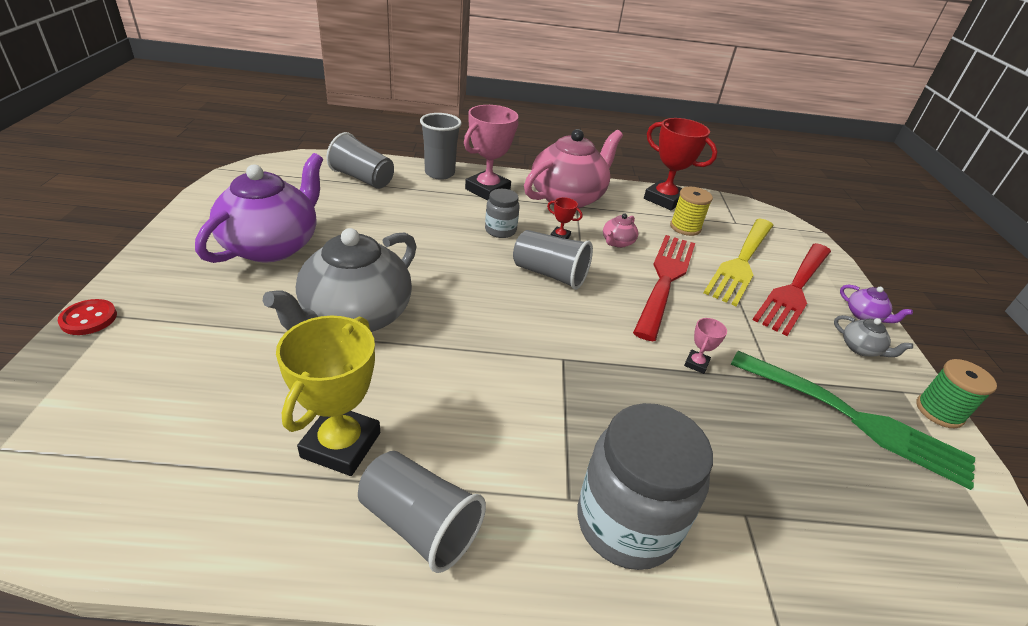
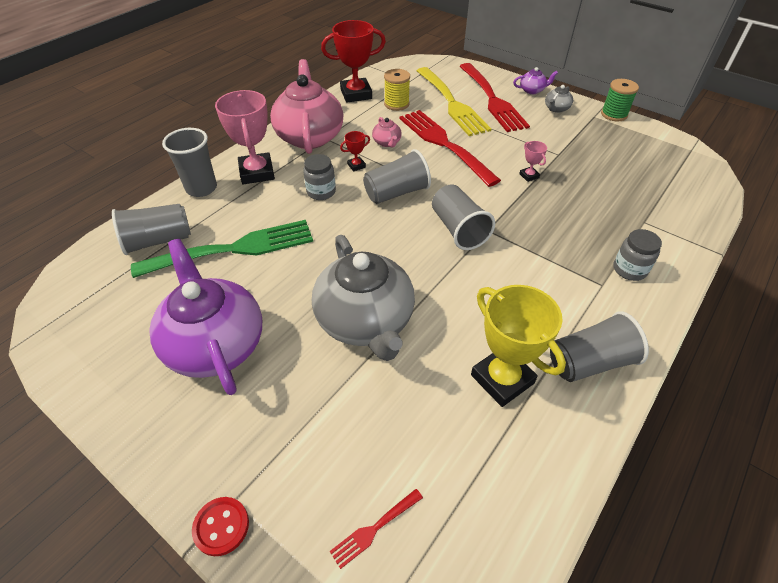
camera: 50 degrees left, 10 degrees up
(108, 410) = (374, 529): none -> red fork
(540, 335) = (458, 229): none -> grey cup
(627, 523) = (629, 269): grey jar -> grey jar, size x0.52
(855, 419) = (603, 144): green fork -> green fork (233, 249)
(861, 349) = (556, 109): grey teapot -> grey teapot turned 135 degrees clockwise

